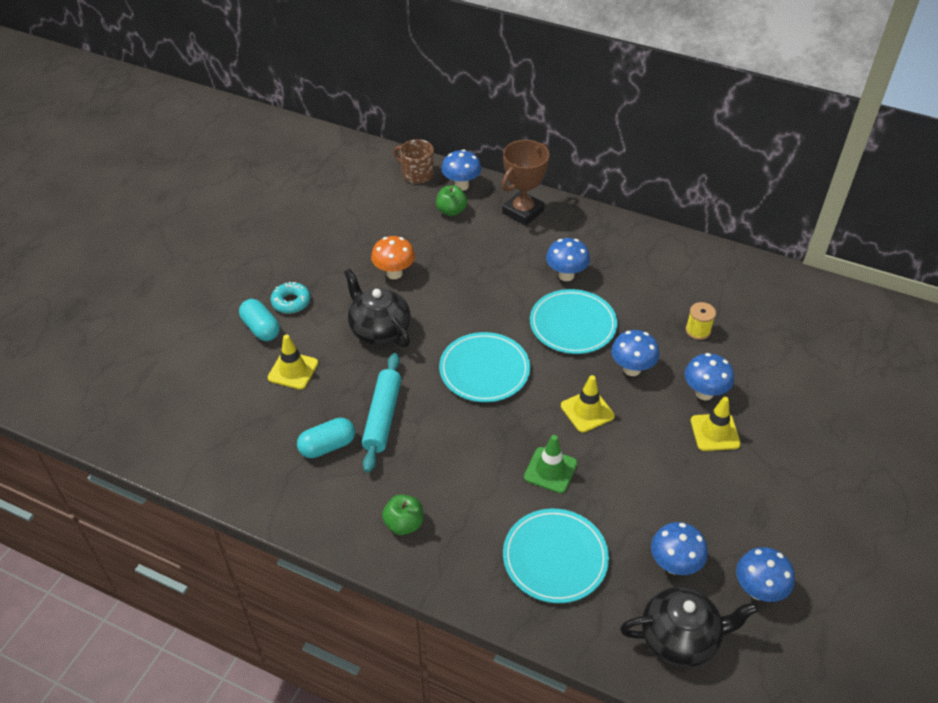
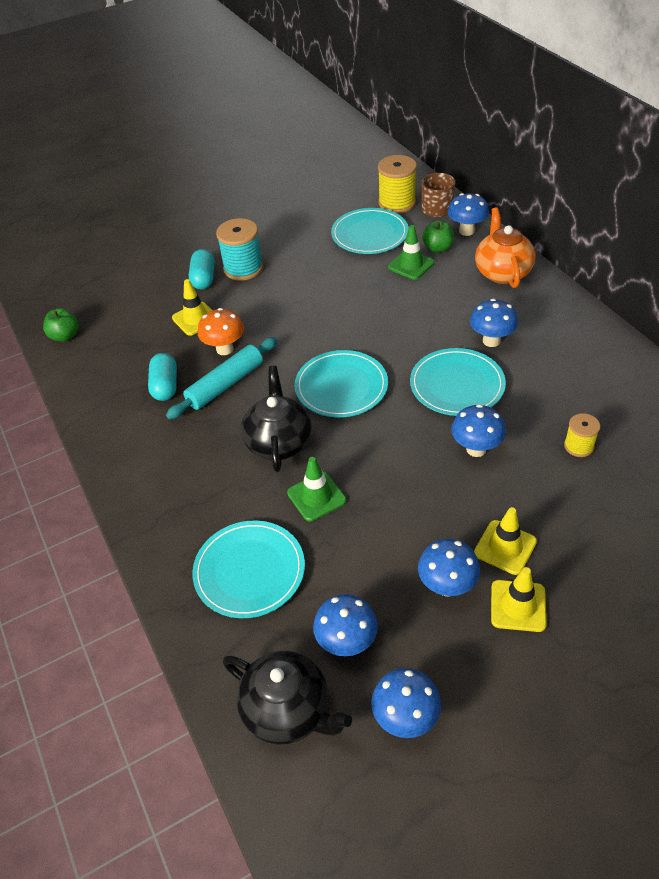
camera: 40 degrees right, 0 degrees up
(291, 302) = (243, 268): turquoise donut -> turquoise spool
(327, 446) = (165, 386): turquoise capsule -> turquoise capsule turned 75 degrees clockwise
(376, 181) = (397, 203): none -> yellow spool
(379, 330) = (288, 317): black teapot -> black teapot (279, 442)
(380, 221) = (369, 234): none -> turquoise plate
(394, 273) = (342, 279): orange mushroom -> orange mushroom (224, 349)
(404, 524) = (161, 474): green apple -> green apple (65, 336)
(442, 236) = (411, 265): none -> green traffic cone
(523, 212) = (502, 272): brown trophy -> orange teapot
(587, 411) = (398, 464): yellow traffic cone -> yellow traffic cone (518, 606)
(704, 393) = (529, 506): blue mushroom -> blue mushroom (447, 586)

